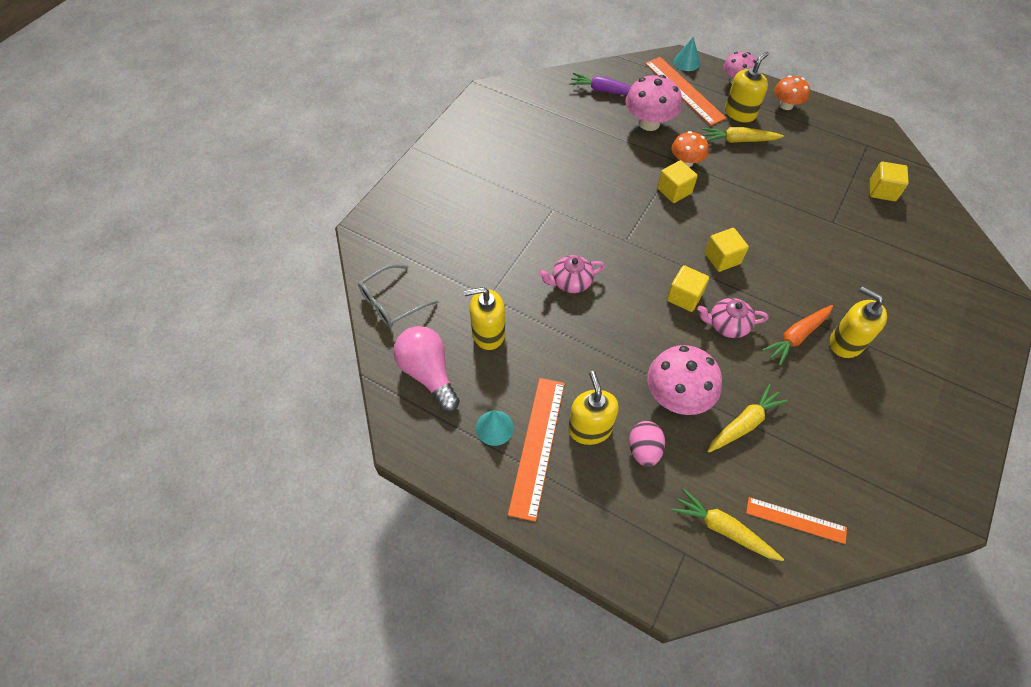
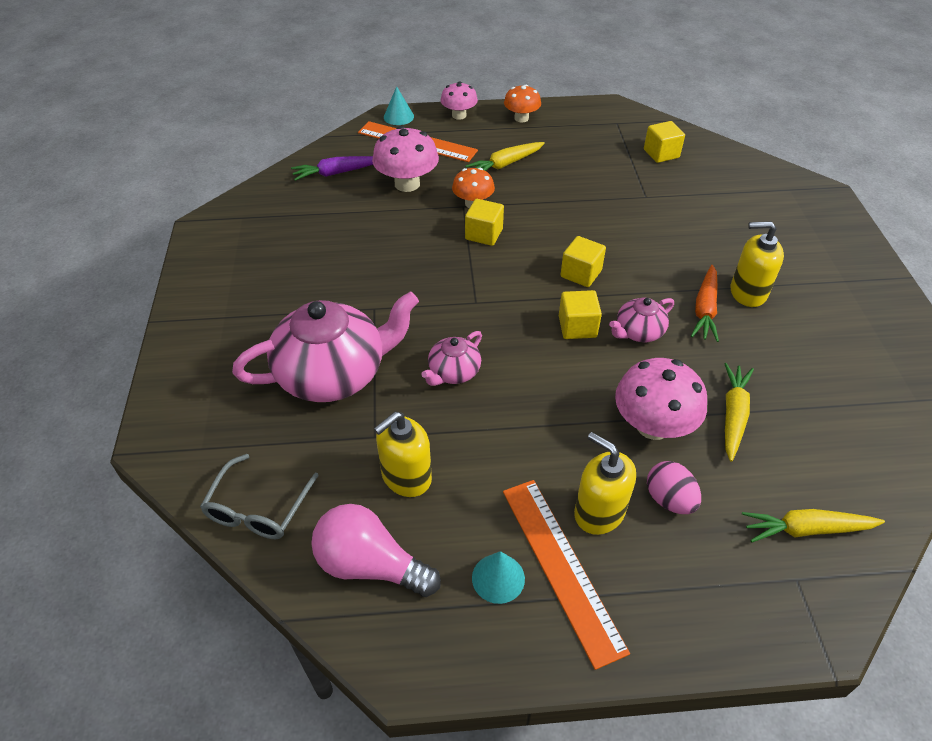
camera: 35 degrees left, 10 degrees down
(494, 241) = (334, 373): none -> pink teapot
(740, 113) = (486, 140): yellow soap dispenser -> none
(795, 520) = (854, 477): orange ruler -> none

